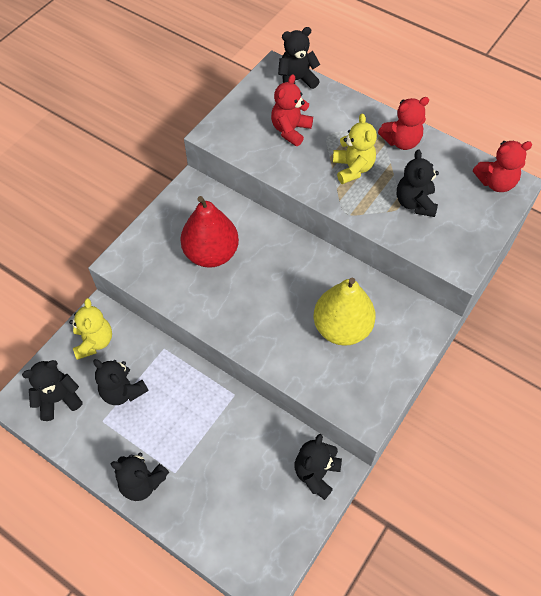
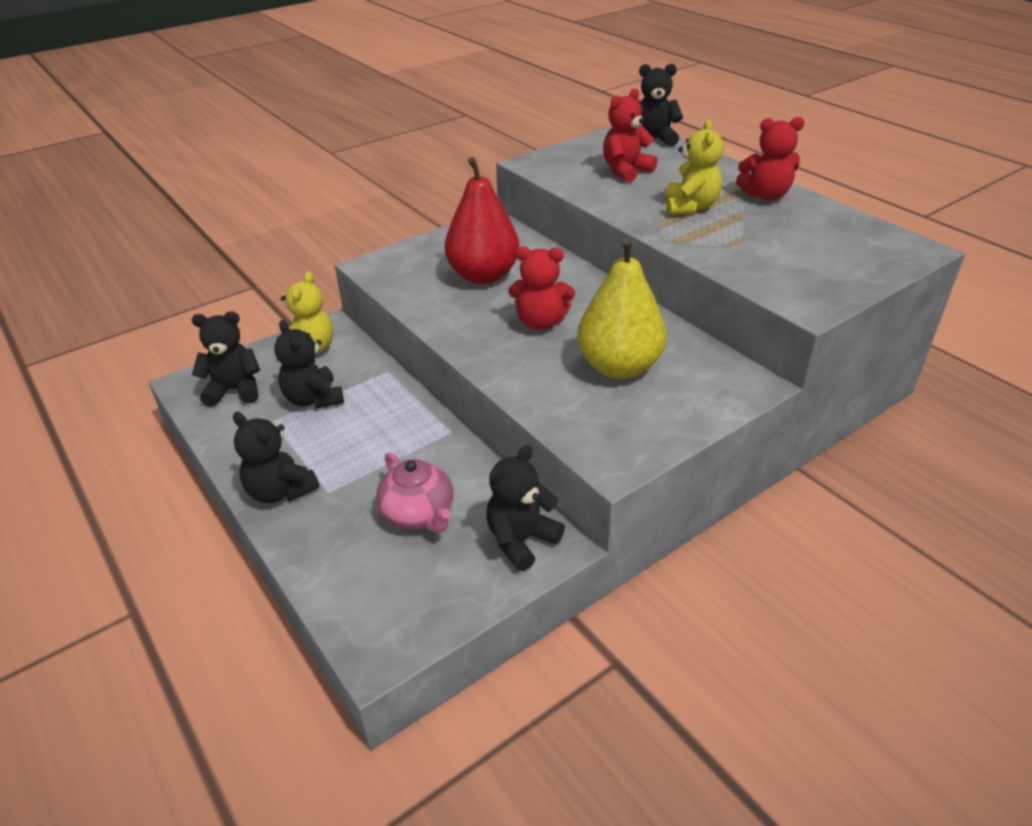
camera: 20 degrees right, 20 degrees down
(243, 473) = (418, 514): none -> pink teapot
(415, 203) = (763, 244): black teddy bear -> none
(495, 182) = (888, 243): red teddy bear -> red teddy bear (540, 322)

